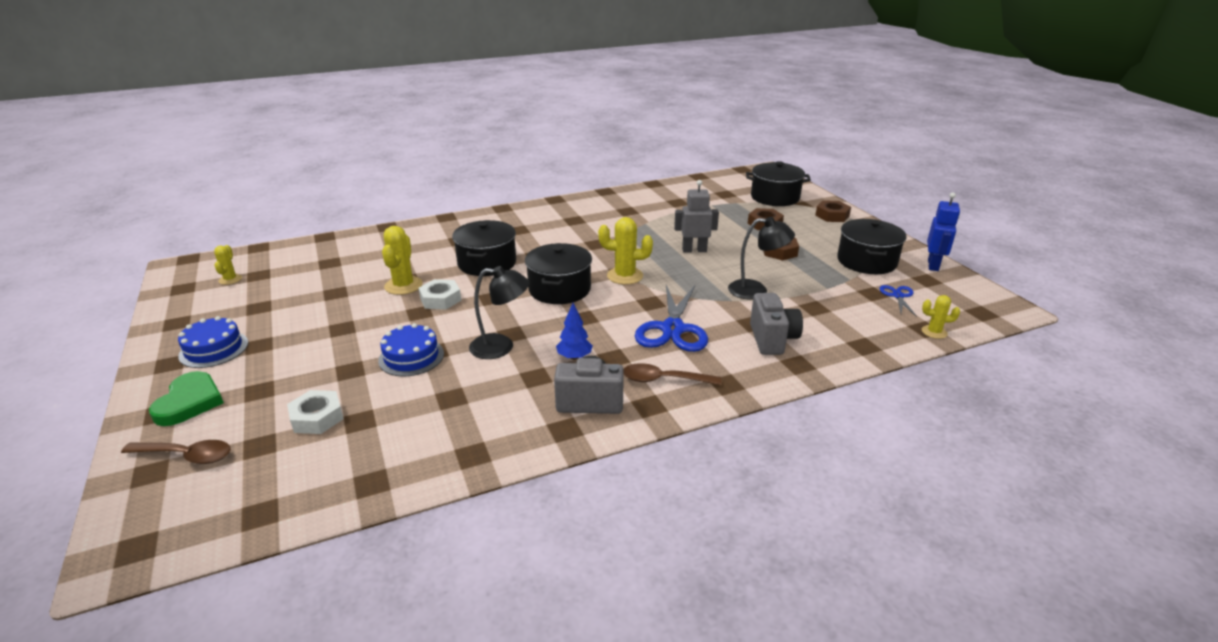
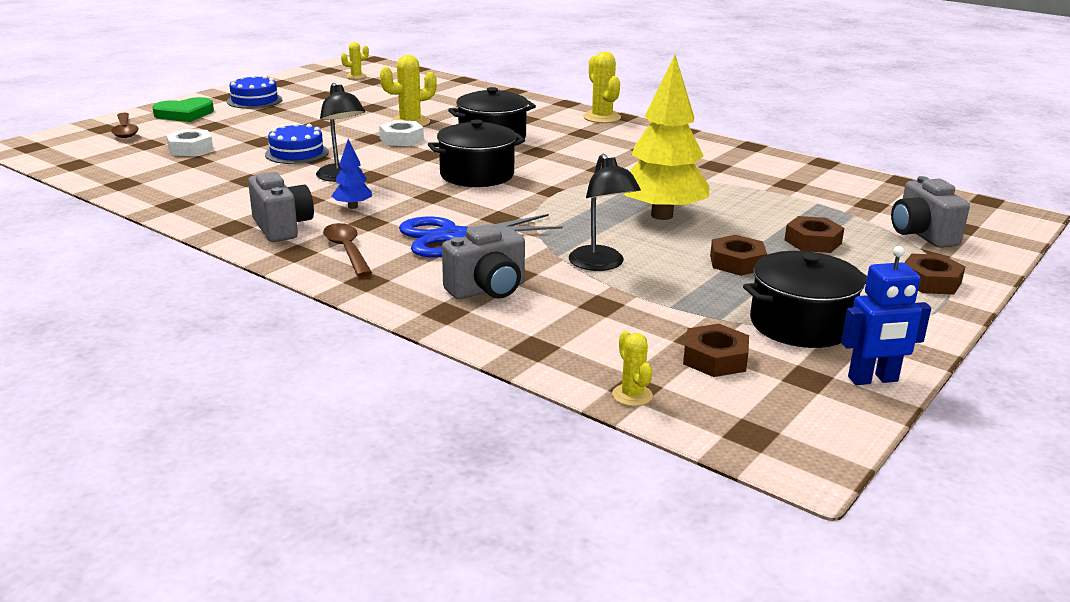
camera: 60 degrees right, 5 degrees down
(625, 276) = (544, 195): yellow cactus -> yellow cactus (602, 117)
(694, 250) = (662, 215): grey robot -> yellow tree
(775, 197) = (921, 235): black pot -> grey camera
(898, 296) = (715, 358): blue scissors -> brown nut

